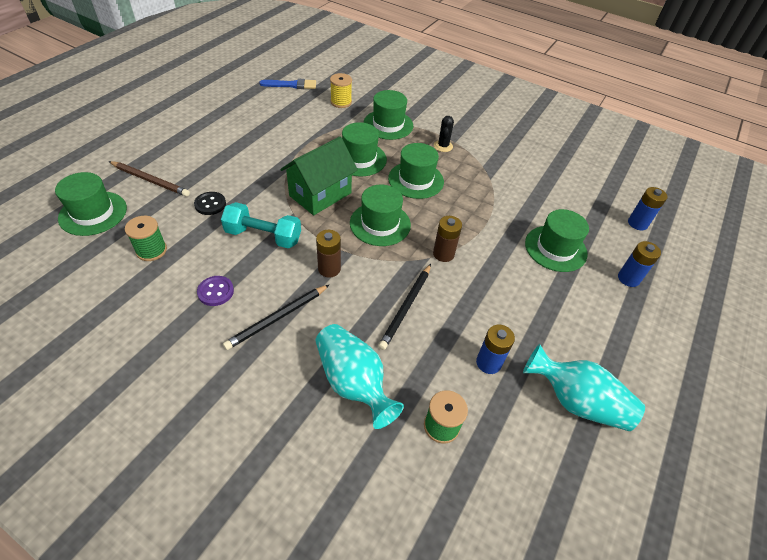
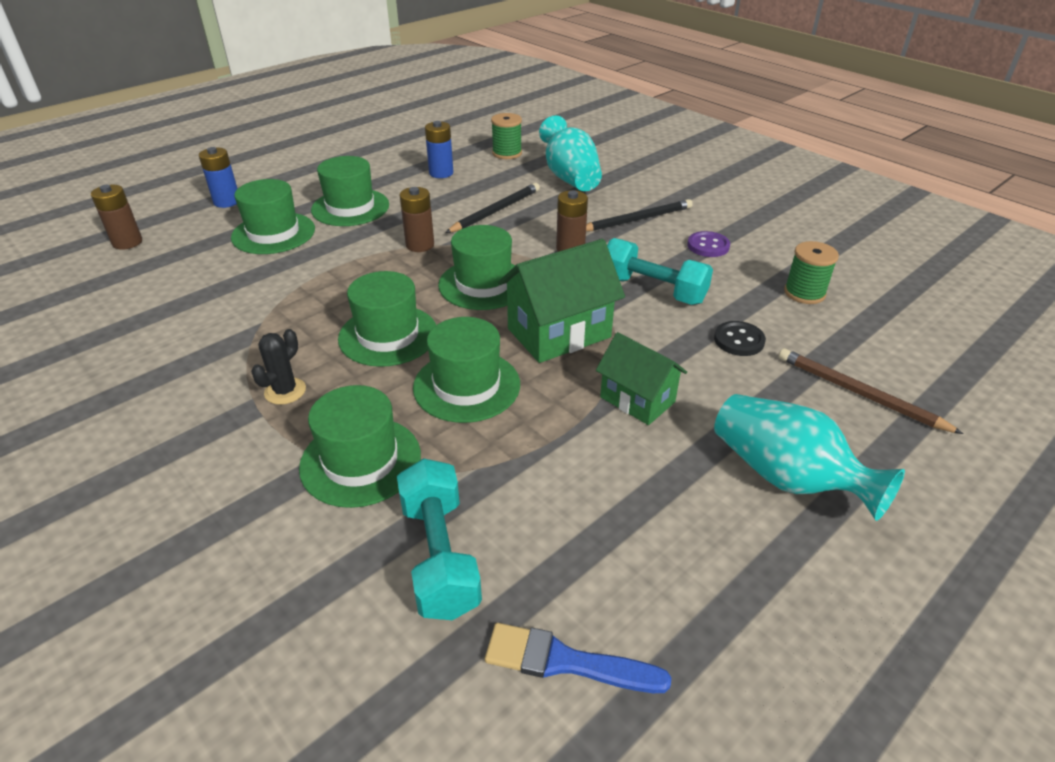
camera: 160 degrees left, 10 degrees down
(93, 213) = (923, 350): green hat -> green hat (350, 207)
(272, 163) = (637, 400): none -> green house
(341, 102) = (440, 556): yellow spool -> turquoise dumbbell
(576, 401) = (386, 150): turquoise vase -> turquoise vase (786, 477)
(637, 223) = (127, 242): blue battery -> brown battery

